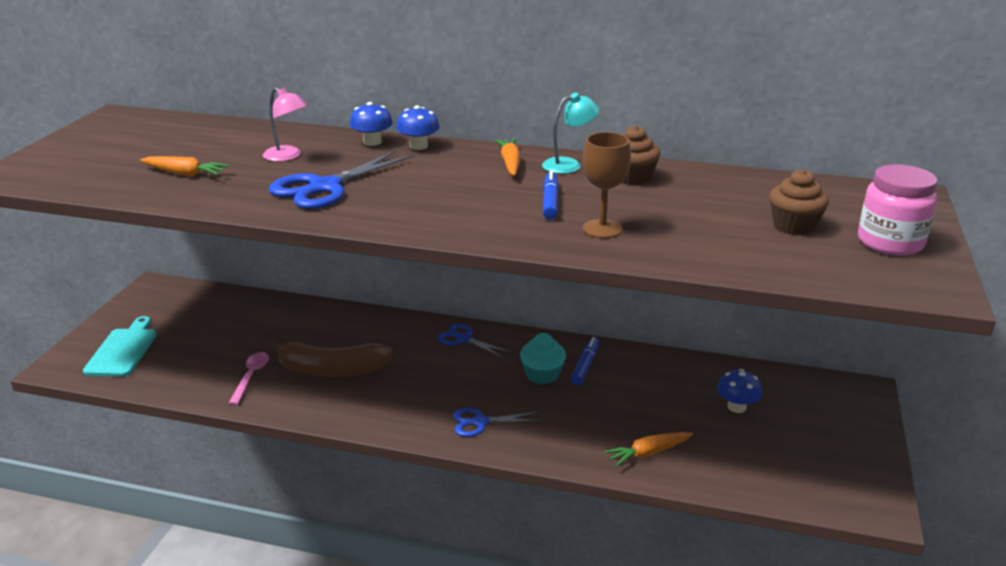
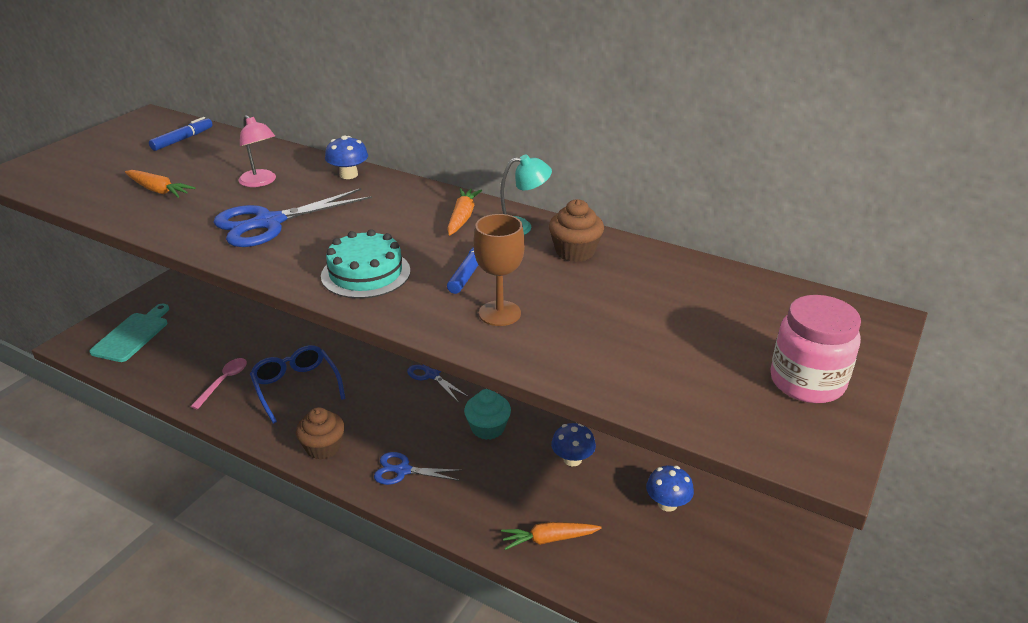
camera: 15 degrees right, 5 degrees up
(331, 370) = (296, 387): brown banana -> blue glasses
(418, 146) = (388, 185): blue mushroom -> blue mushroom (572, 459)
(454, 215) = (366, 273): none -> turquoise cake
(585, 365) = (535, 426): blue marker -> blue marker (183, 139)
(794, 226) = (709, 341): brown cupcake -> brown cupcake (323, 447)

